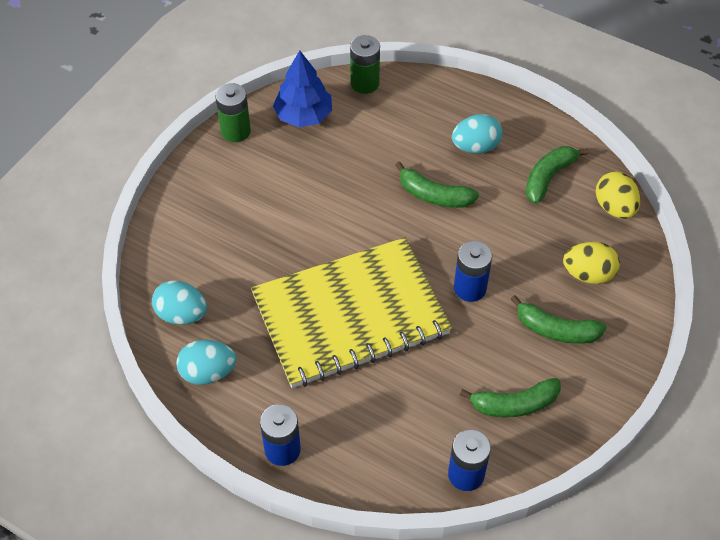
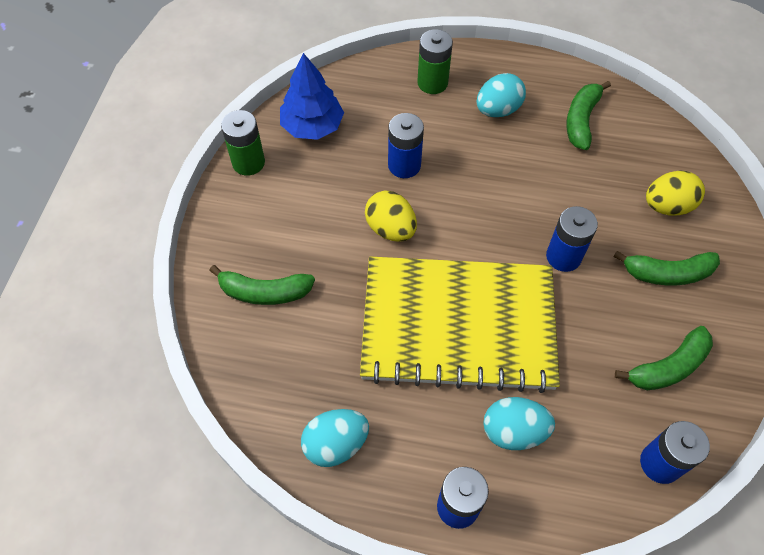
camera: 20 degrees left, 5 degrees up
(182, 314) = (277, 385): turquoise egg -> turquoise egg (513, 431)
(350, 315) = (458, 325): yellow notebook -> yellow notebook turned 45 degrees clockwise
(364, 83) = (359, 76): green battery -> green battery (432, 83)
(368, 171) = (404, 165): none -> blue battery
(434, 195) = (481, 171): green banana -> green banana (264, 292)
(614, 207) = (656, 132): yellow egg -> yellow egg (390, 229)

